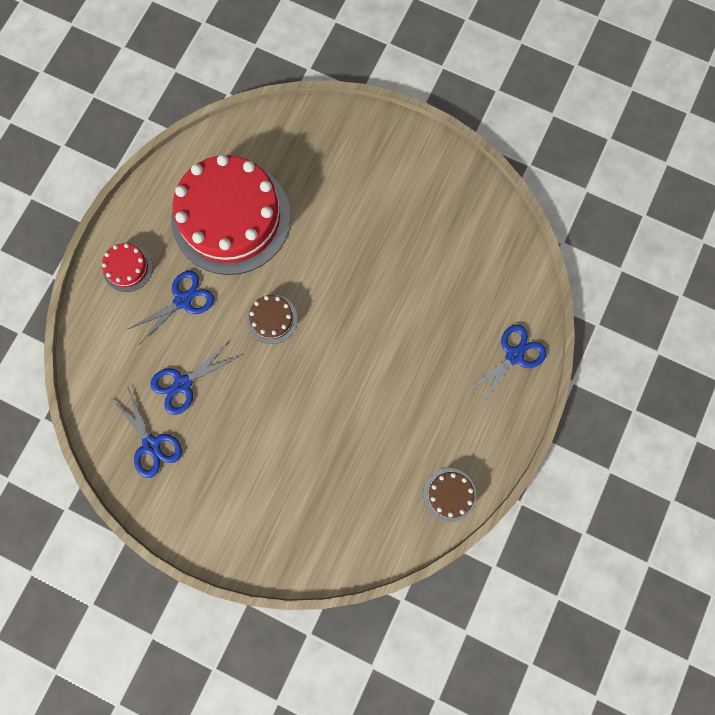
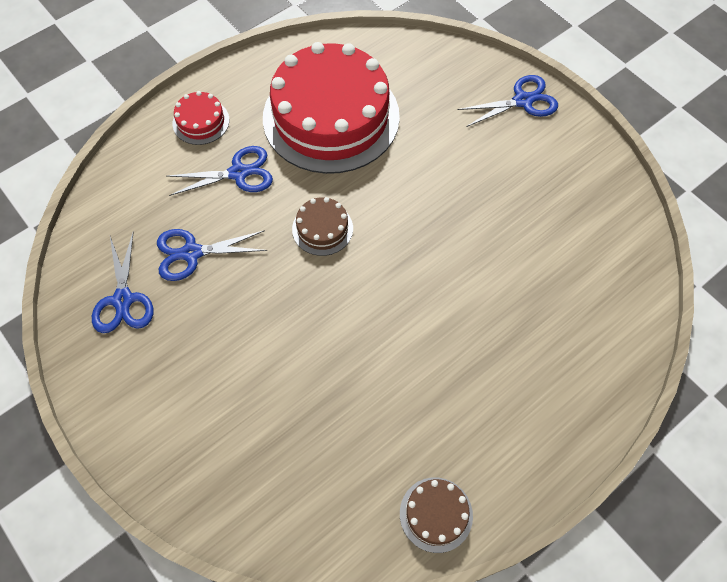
camera: 25 degrees right, 15 degrees down
(514, 355) = (589, 384): blue scissors -> blue scissors (523, 101)

